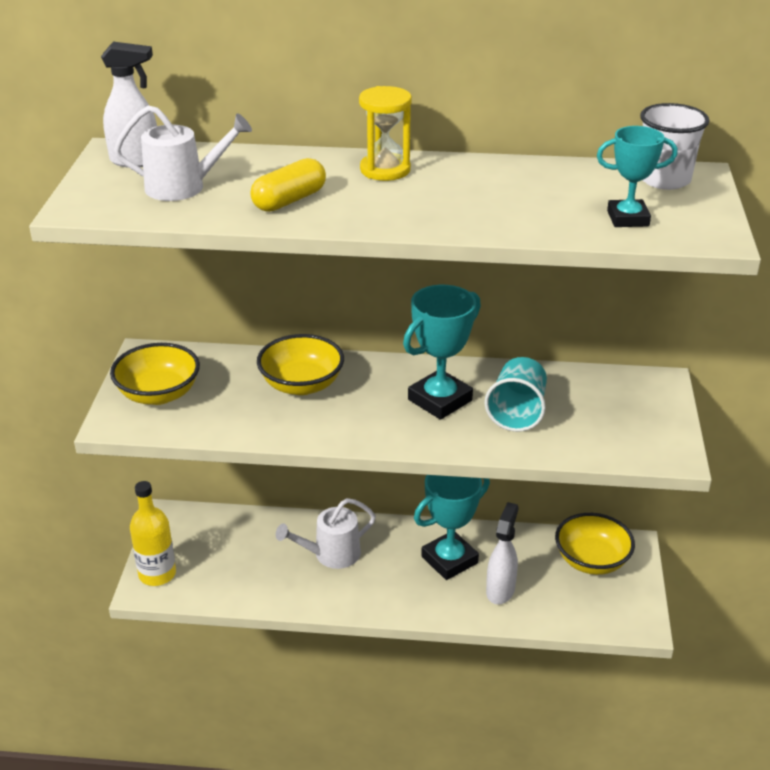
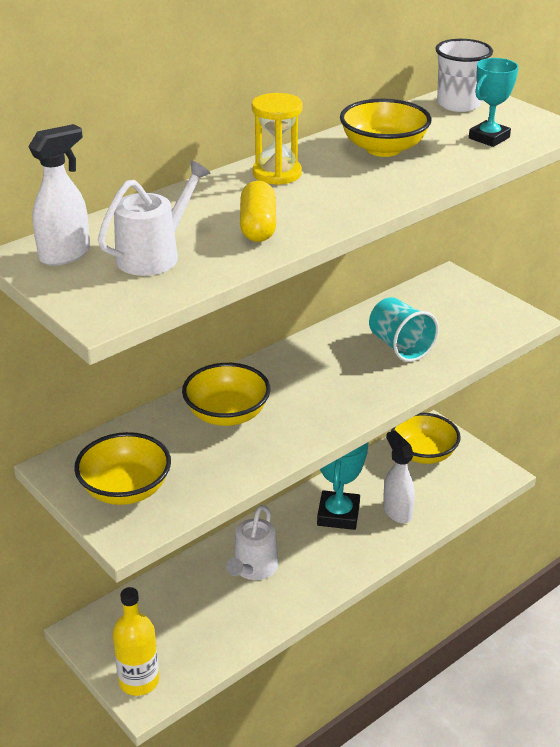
camera: 45 degrees left, 0 degrees up
(440, 400) = (339, 367): turquoise trophy -> none
(511, 187) = (383, 149): none -> yellow bowl

